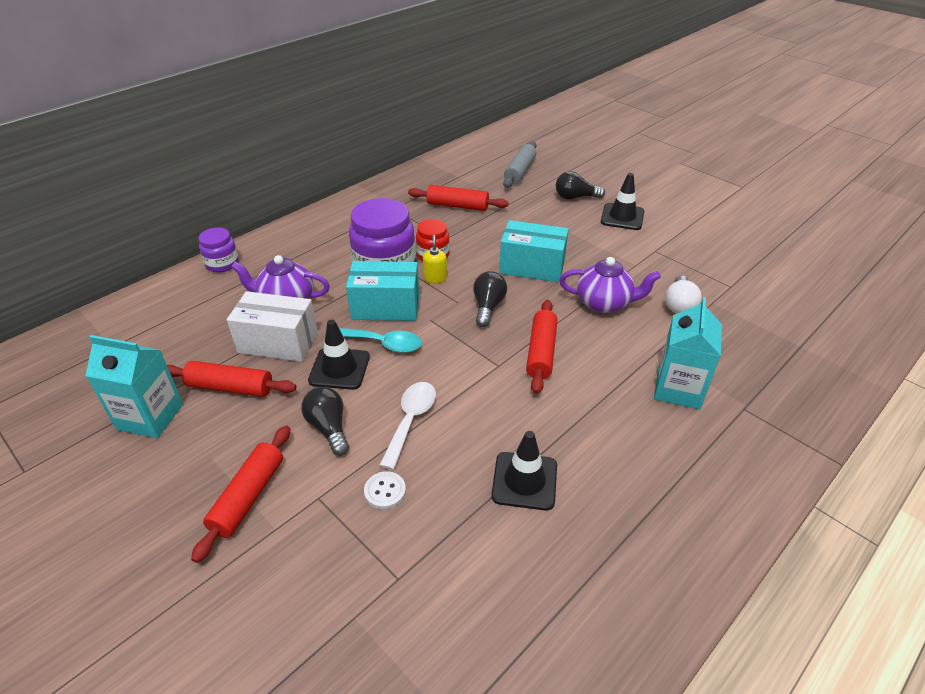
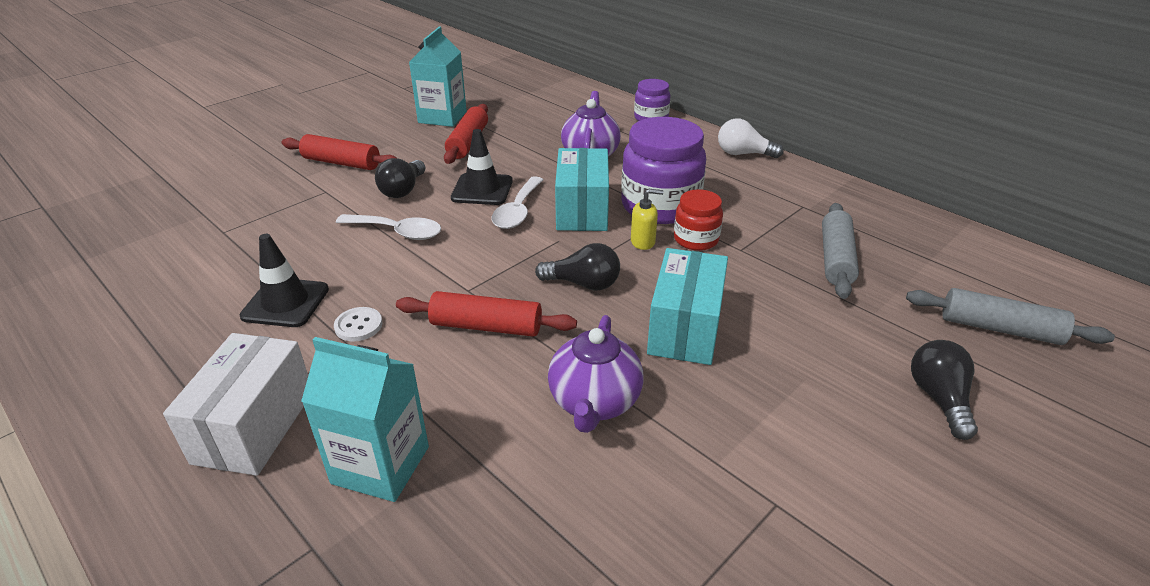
camera: 90 degrees right, 5 degrees down
(278, 342) = (526, 156): white box -> white box (254, 426)
(329, 428) = (403, 190): black light bulb -> black light bulb turned 135 degrees clockwise
(383, 343) = (517, 211): turquoise spoon -> white spoon
(385, 491) = (315, 221): white button -> white button (358, 325)
(457, 206) = (835, 259): red rolling pin -> grey rolling pin
(622, 217) = (893, 466): black traffic cone -> none
(679, 305) = (593, 510): white light bulb -> white light bulb (743, 154)

